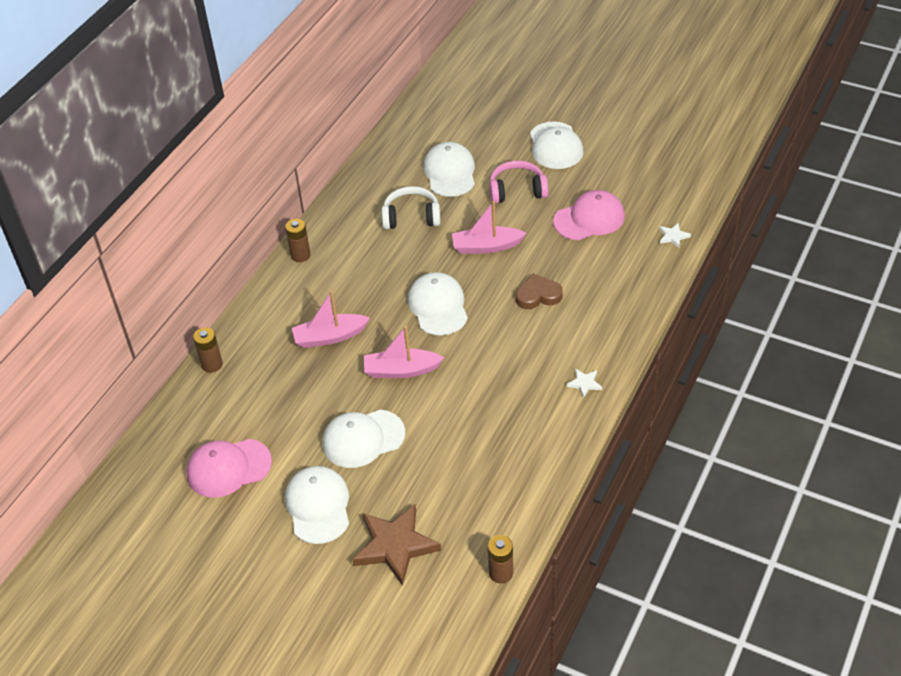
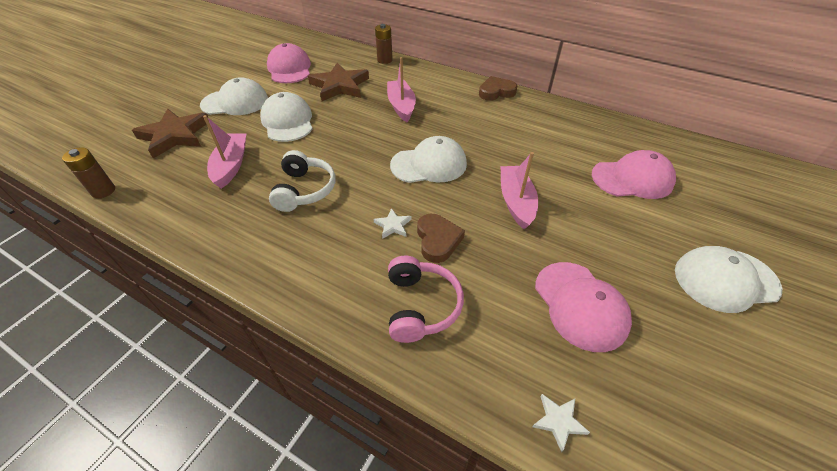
camera: 90 degrees right, 0 degrees up
(279, 402) = (340, 86): none -> brown star
(300, 255) = (496, 92): brown battery -> brown heart
(401, 370) = (354, 141): pink boat -> pink boat (231, 165)
(411, 217) = (554, 151): white headphones -> white headphones (304, 190)
(450, 172) = (632, 179): white cap -> pink cap
(517, 190) = (618, 233): pink headphones -> pink headphones (421, 306)
(584, 384) = (292, 271): white star -> white star (393, 225)

